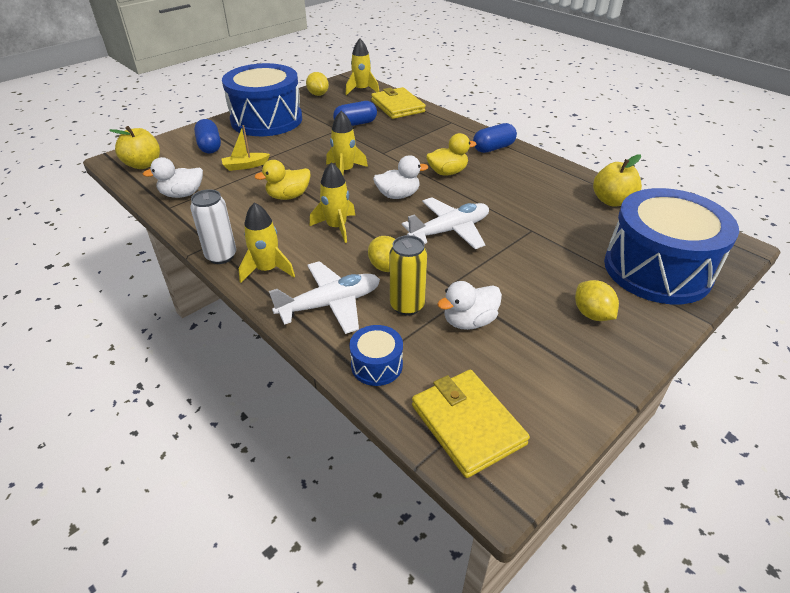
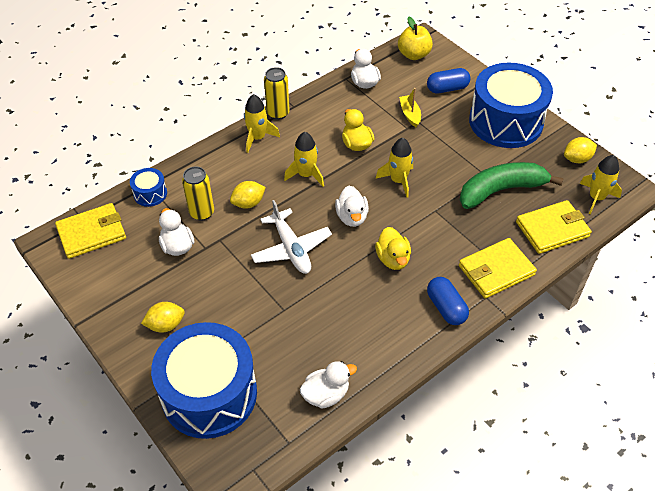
camera: 95 degrees right, 10 degrees up
(221, 256) = (278, 113): white can -> yellow can
(330, 304) = (213, 171): white plane -> none
(355, 124) = (501, 190): blue capsule -> green banana
(447, 128) = (496, 270): none -> yellow wallet
(612, 201) = (326, 394): yellow apple -> white duck

